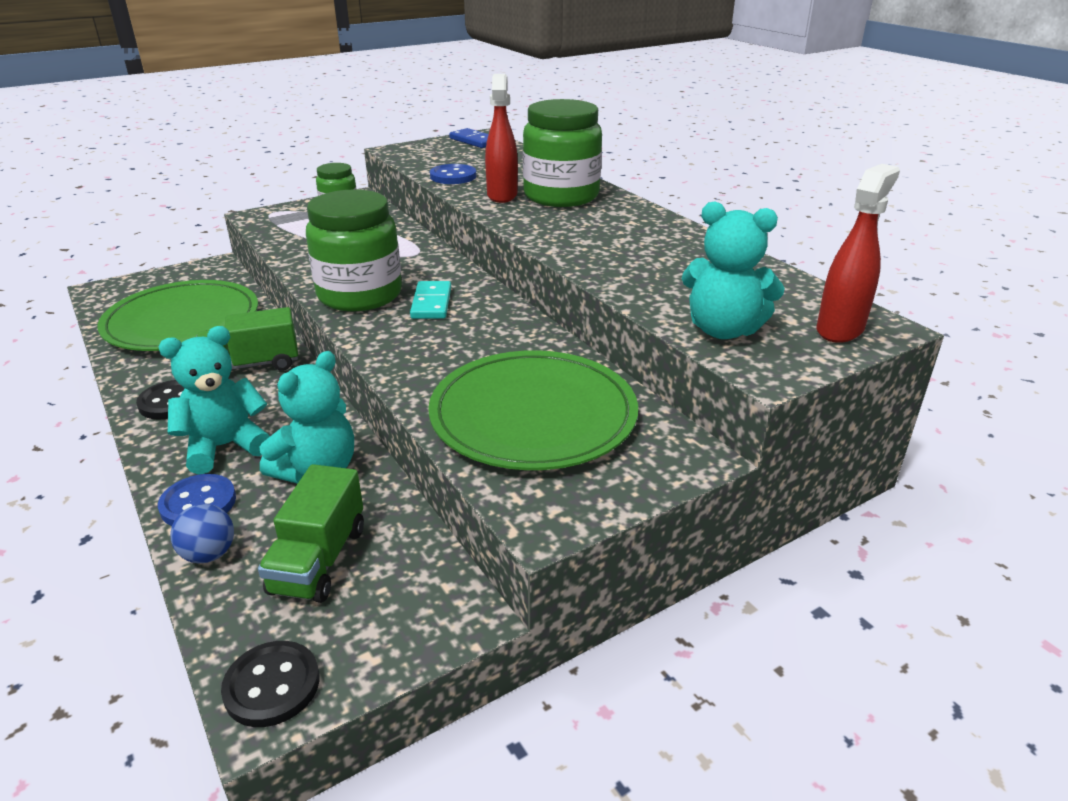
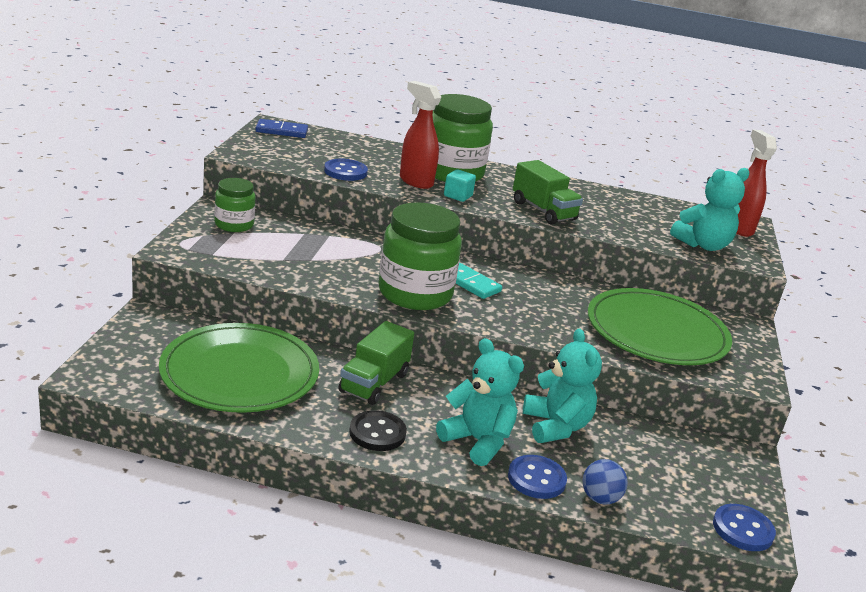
camera: 50 degrees left, 5 degrees down
(225, 447) = (478, 441): turquoise teddy bear -> turquoise teddy bear turned 120 degrees clockwise
(272, 685) = (742, 529): black button -> blue button
(319, 560) = (651, 469): green truck -> green truck (543, 211)
(515, 214) = (458, 196): none -> turquoise cube

